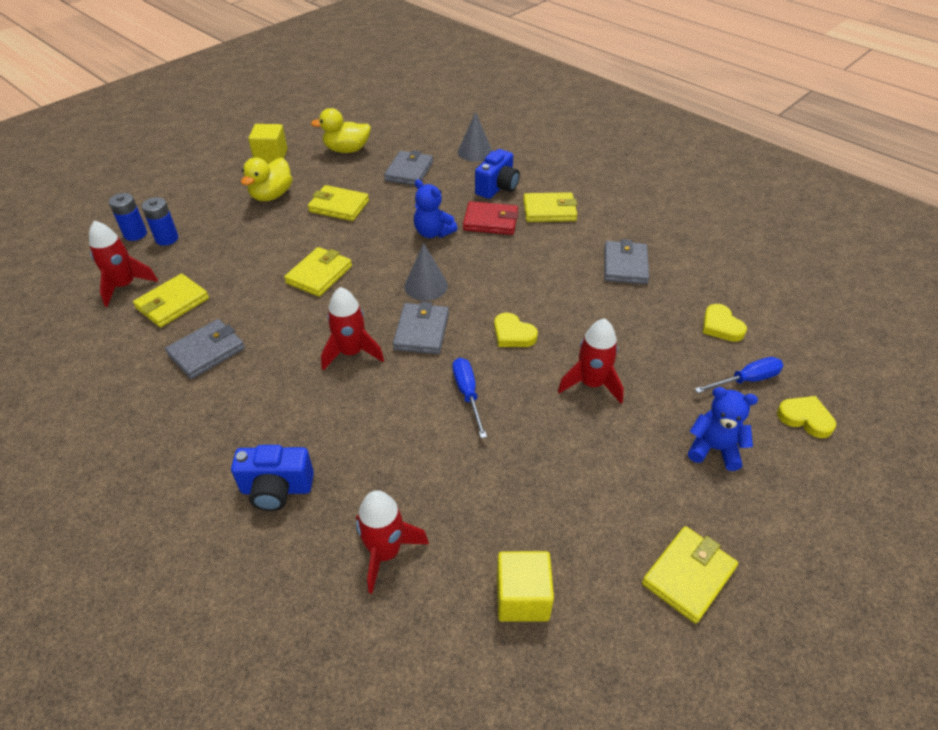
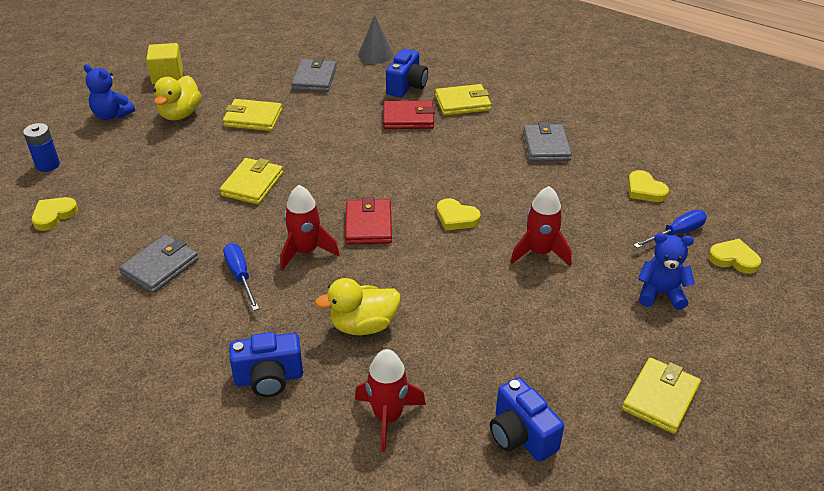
camera: 10 degrees left, 5 degrees down
(125, 286) = (54, 215): red rocket -> yellow heart
(167, 239) = (83, 166): blue battery -> none
(172, 303) = (110, 226): yellow wallet -> none
(347, 150) = (245, 63): yellow duck -> yellow duck (363, 325)
(421, 331) = (368, 225): grey wallet -> red wallet
(426, 286) = (361, 183): grey cone -> none
(433, 233) = (355, 134): blue teddy bear -> blue teddy bear (112, 115)
(467, 394) = (427, 275): blue screwdriver -> blue screwdriver (240, 276)
(522, 597) = (521, 435): yellow cube -> blue camera

